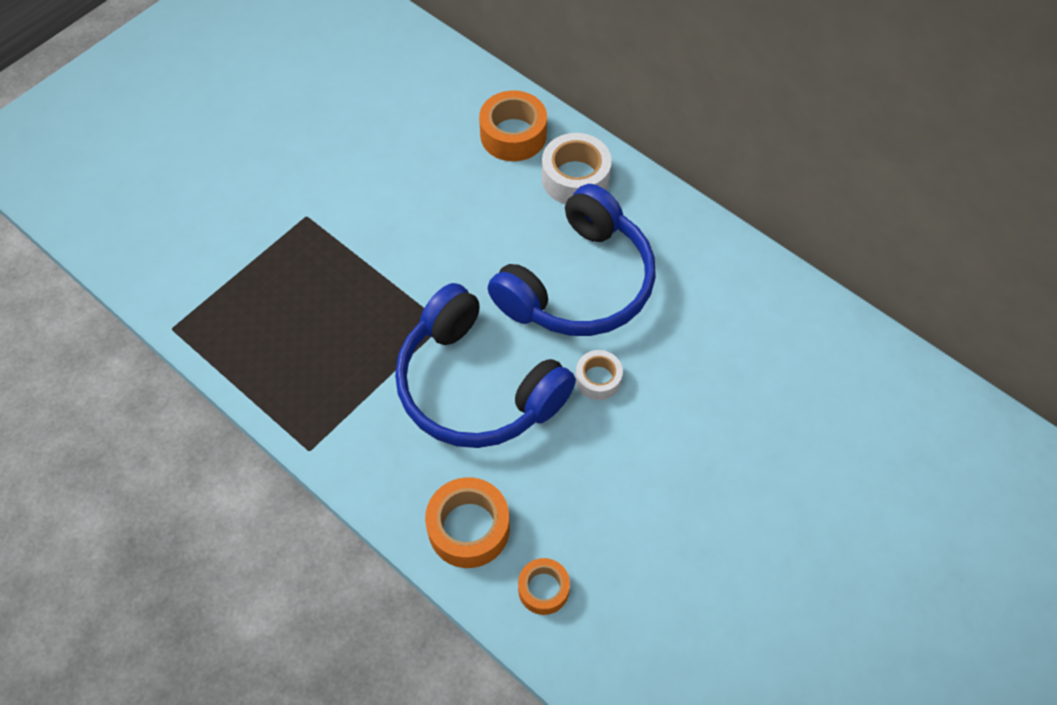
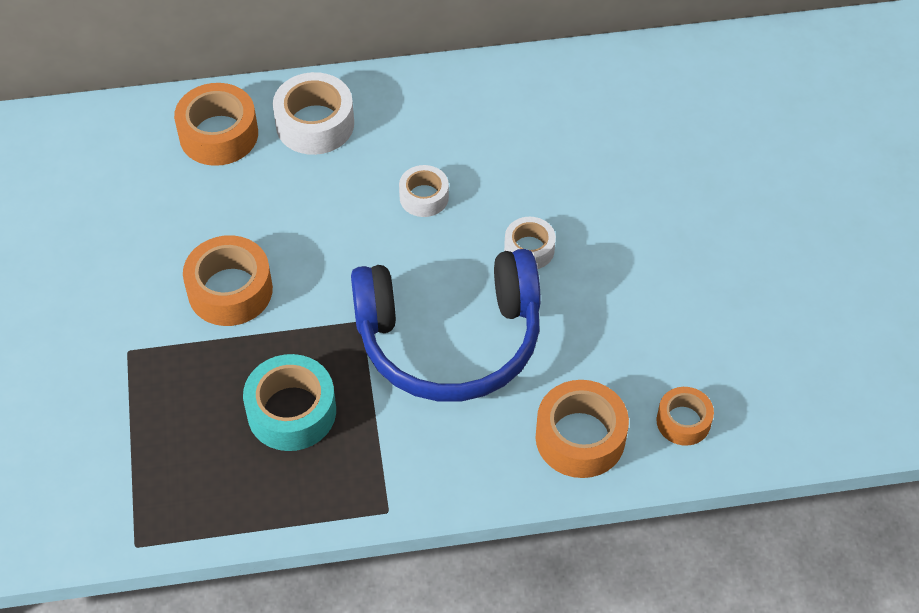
camera: 50 degrees left, 5 degrees down
(338, 337) = (291, 411): none -> turquoise tape
(399, 233) = (230, 290): none -> orange tape
(579, 283) = (424, 197): blue headphones -> white tape

